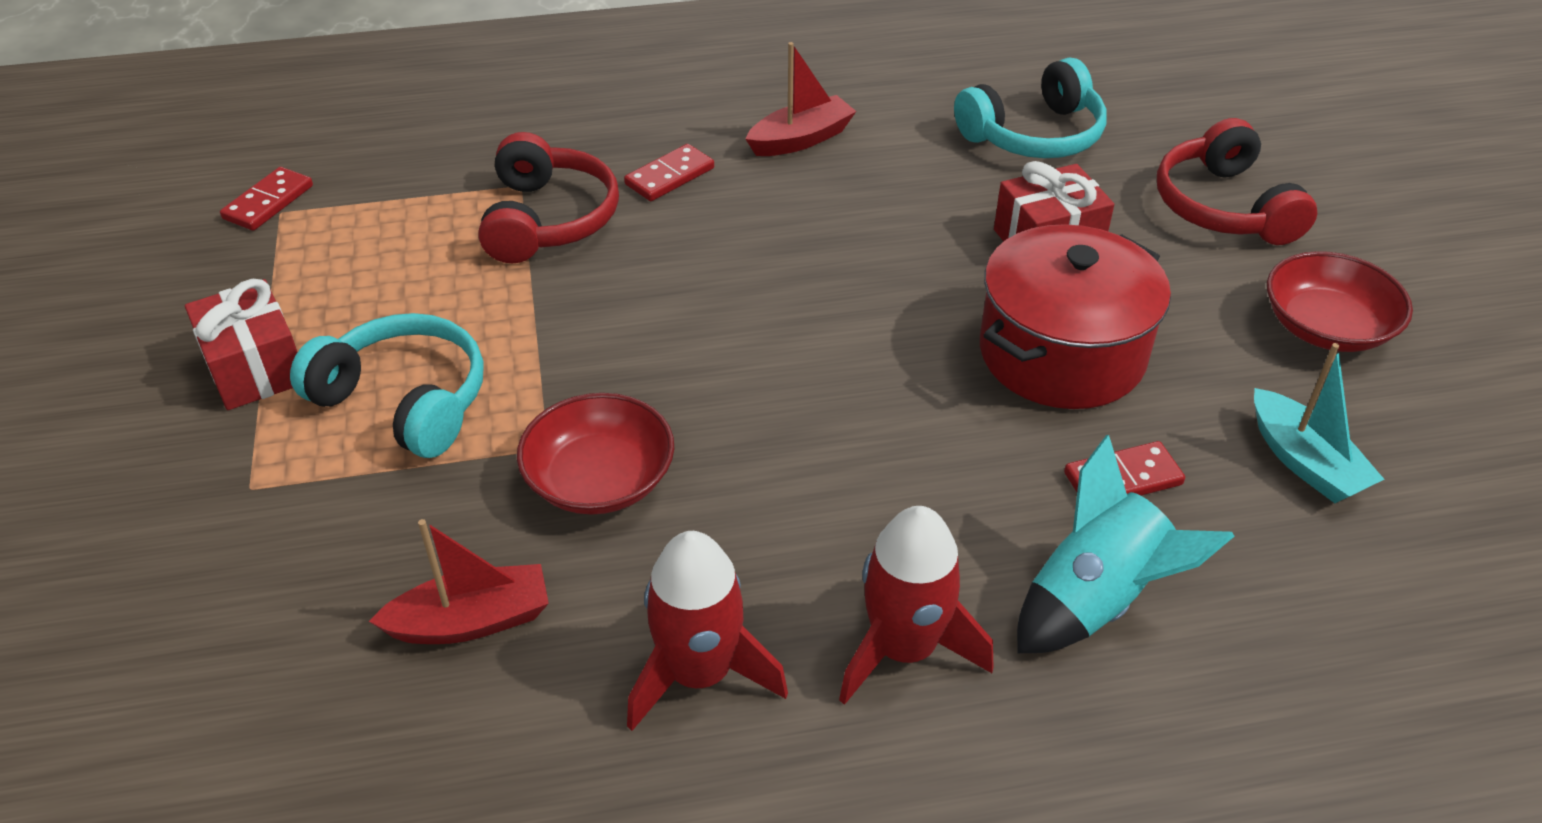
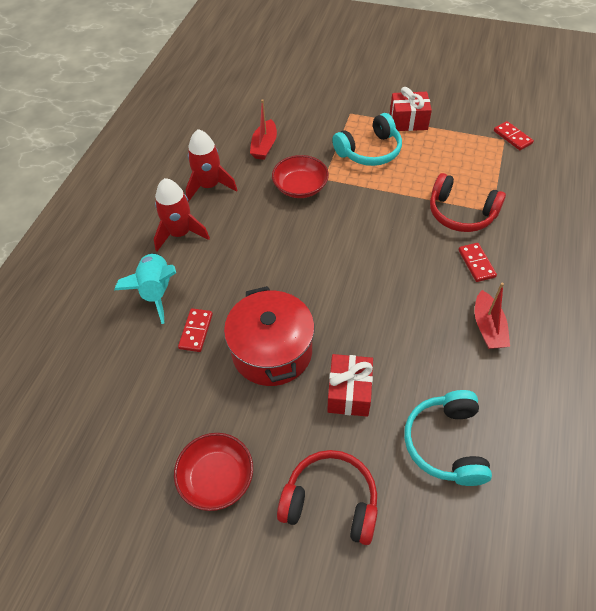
camera: 120 degrees right, 10 degrees up
(1304, 462) = (157, 401): turquoise boat -> none

